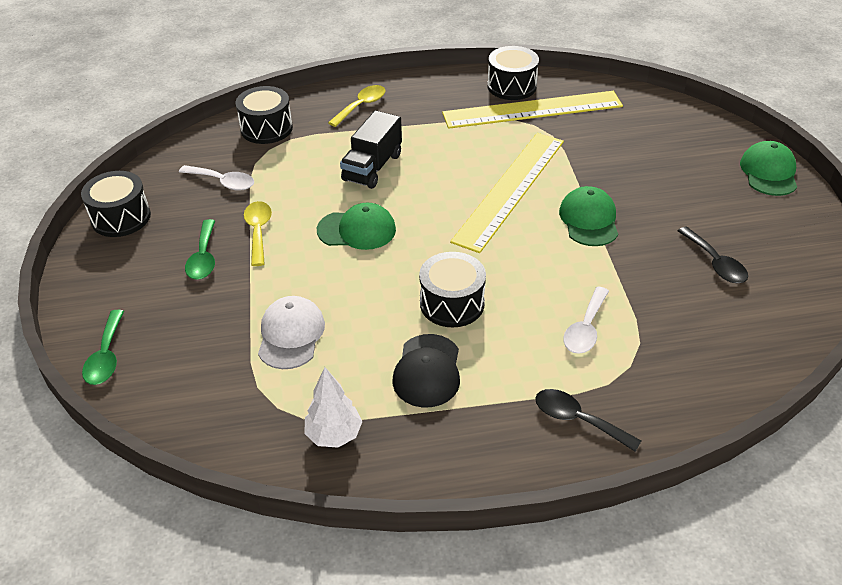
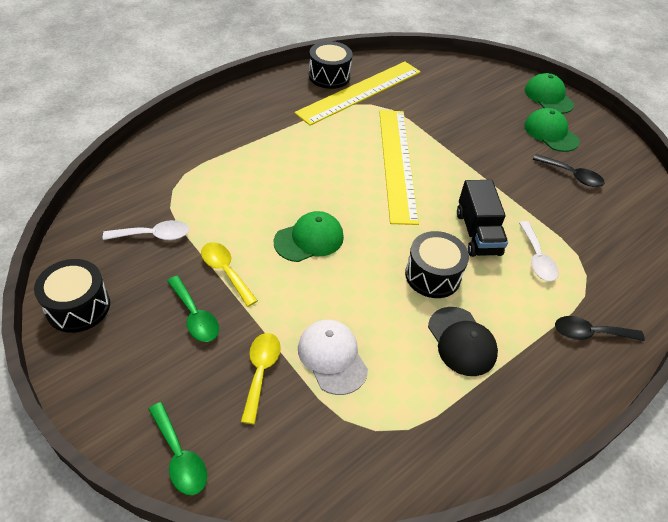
camera: 35 degrees left, 5 degrees up
(266, 128) = (153, 170): black drum -> none
(334, 435) = (439, 432): white tree -> none
(361, 106) = (223, 125): yellow spoon -> yellow spoon (260, 372)
(372, 167) = (276, 178): black truck -> black truck (477, 233)
(589, 220) = (470, 170): green cap -> green cap (551, 133)

